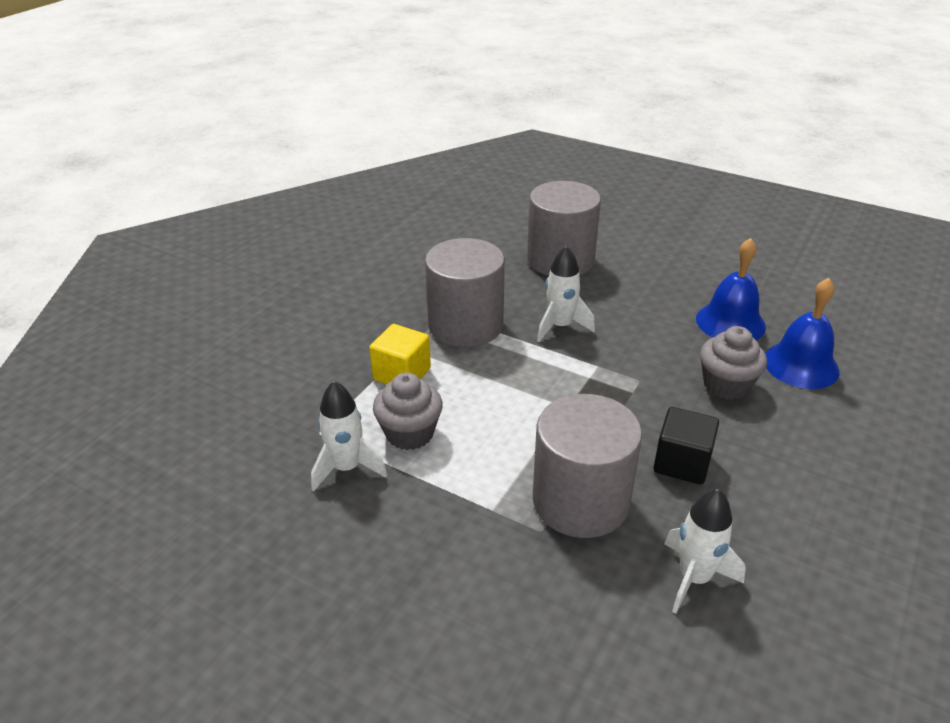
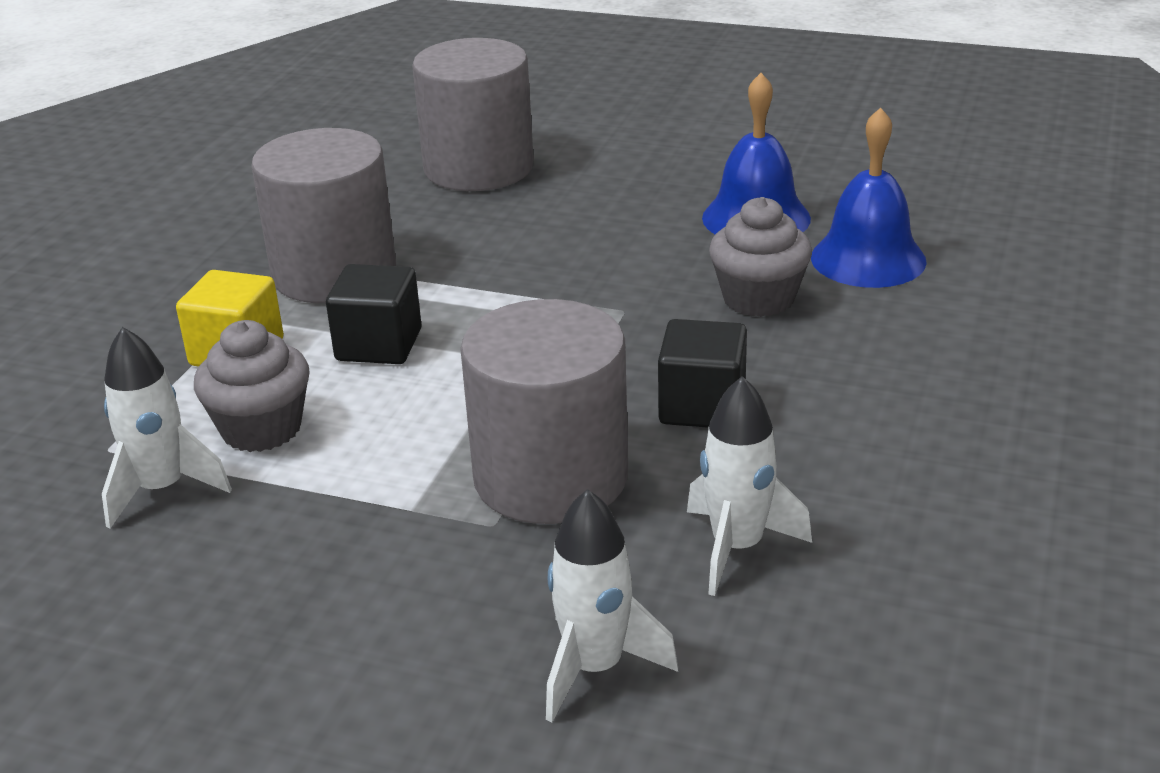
camera: 10 degrees left, 5 degrees down
(486, 382) = (379, 345): none -> black cube
(560, 326) = (489, 256): white rocket -> white rocket (595, 668)

